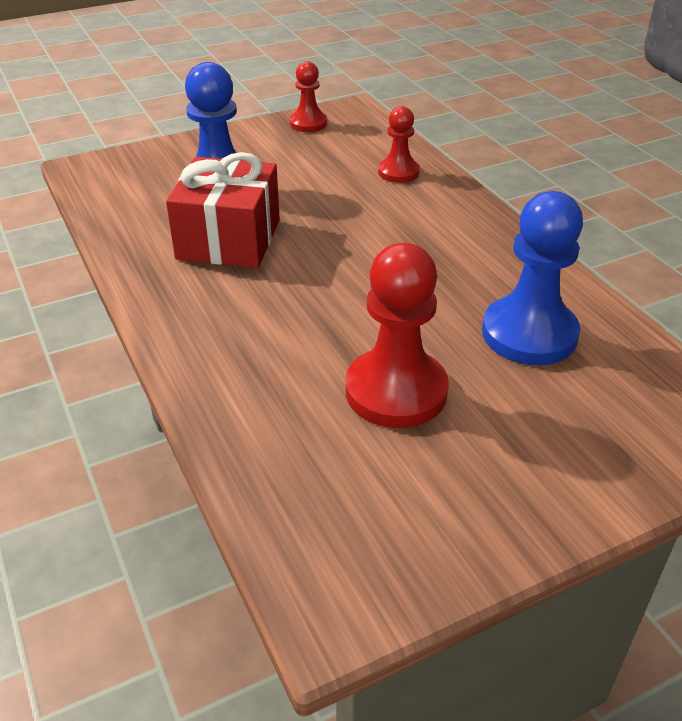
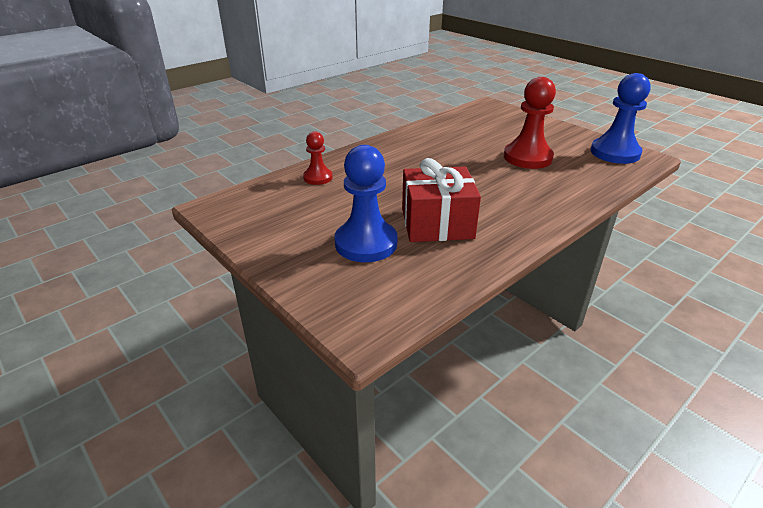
camera: 105 degrees left, 5 degrees down
(308, 123) = (242, 223): red pawn -> none
(529, 334) = (461, 135): blue pawn -> blue pawn (615, 153)

